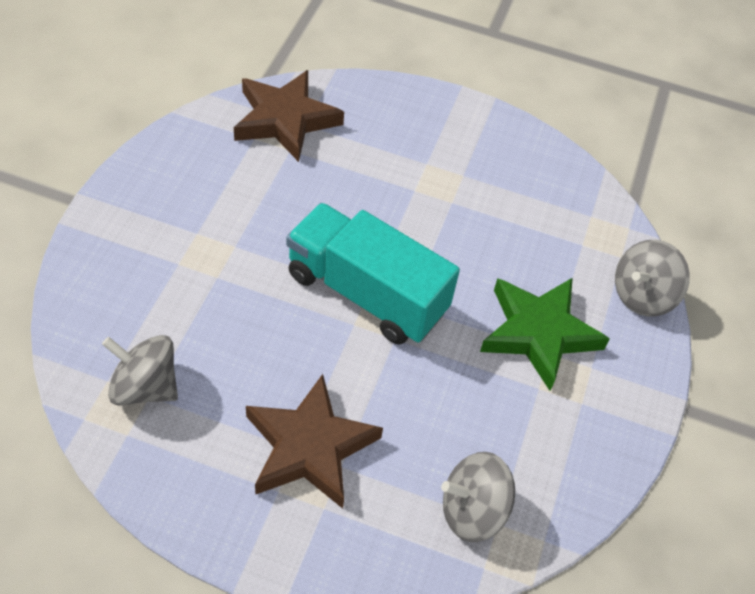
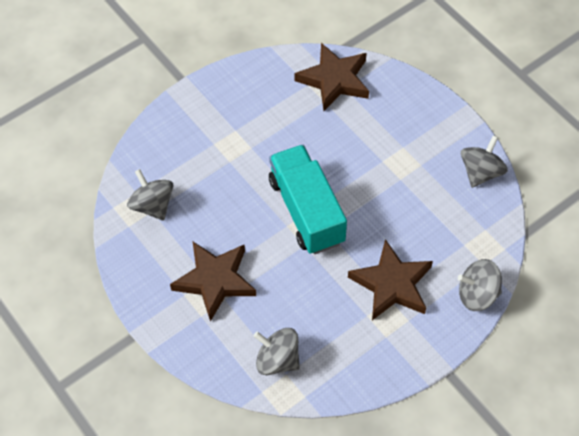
camera: 40 degrees right, 5 degrees up
(536, 154) = (481, 172): none -> grey spinning top
(539, 333) = (392, 284): green star -> brown star

